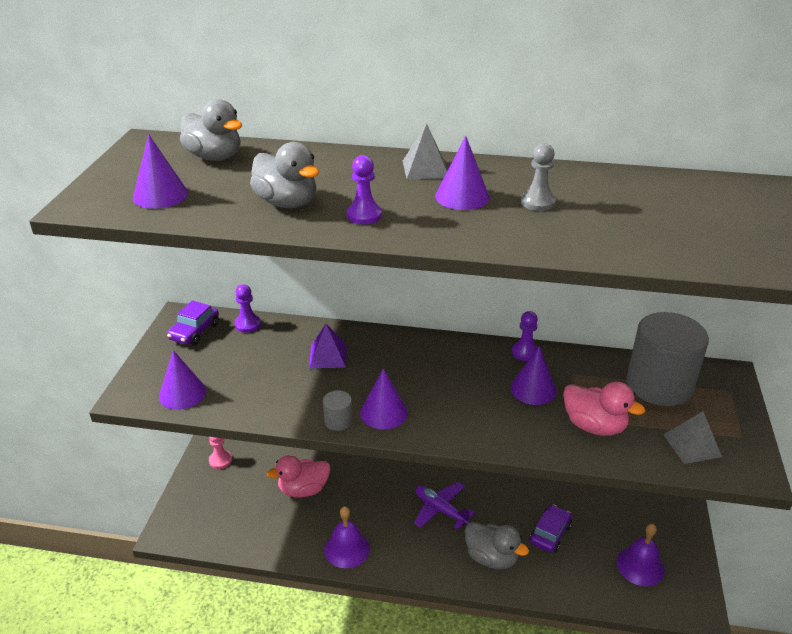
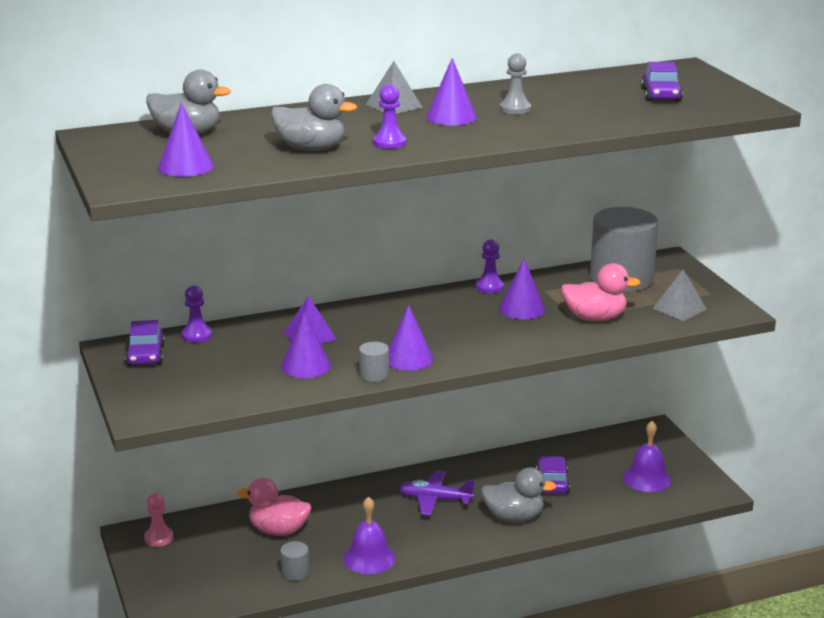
camera: 30 degrees left, 10 degrees down
(182, 393) = (196, 399): purple cone -> purple cone (306, 366)
(283, 538) = (295, 572): none -> grey cylinder
(303, 489) = (278, 530): pink duck -> pink duck turned 60 degrees clockwise
(721, 223) = (661, 95): none -> purple car

